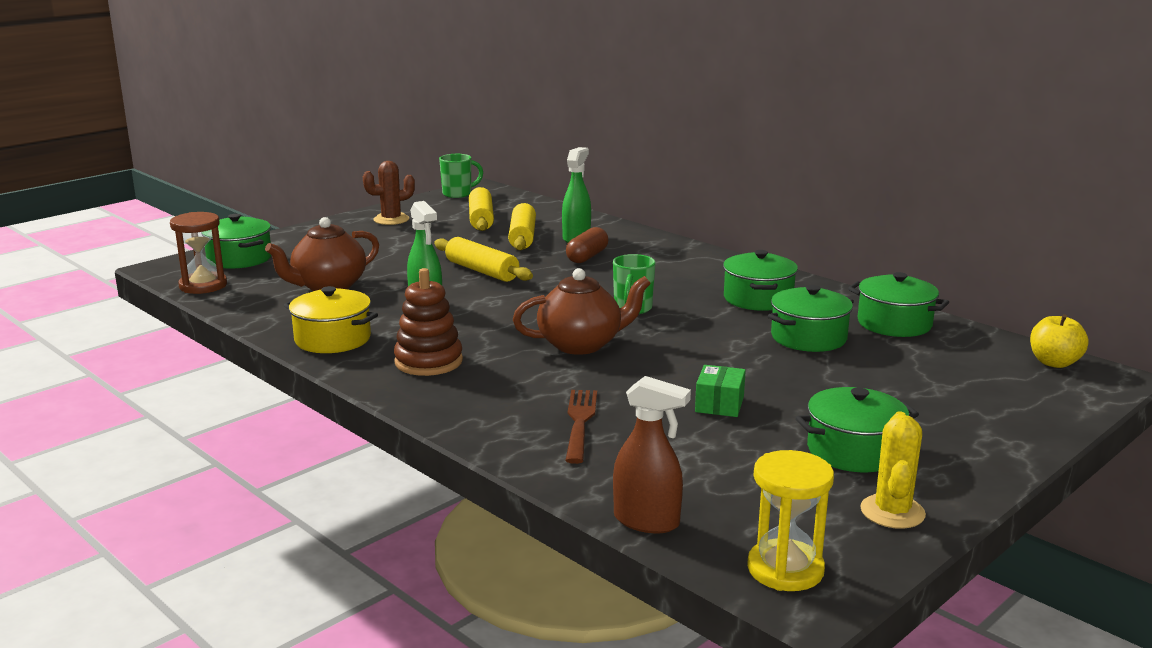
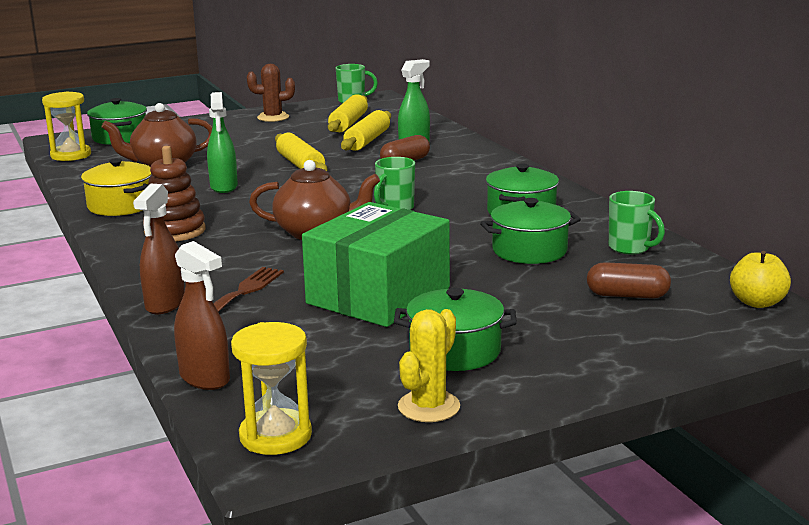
camera: 20 degrees right, 0 degrees up
(203, 286) = (71, 155): brown hourglass -> yellow hourglass
(512, 446) = (165, 304): none -> brown spray bottle
(719, 404) = (378, 295): green box -> green box, size x2.46
(894, 324) = (630, 248): green pot -> green mug
(942, 371) = (627, 295): none -> brown capsule

